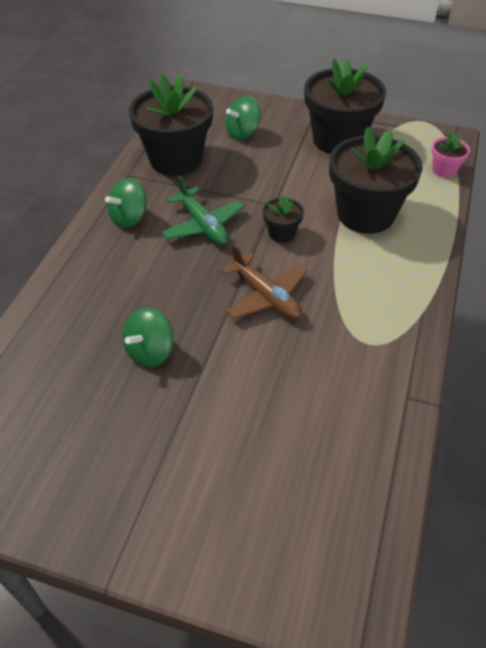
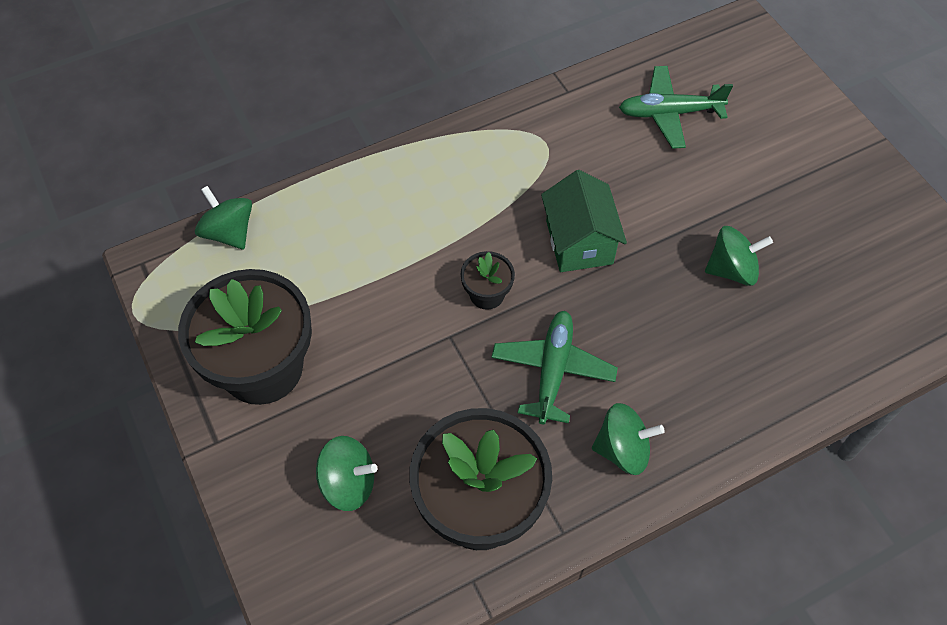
camera: 135 degrees left, 10 degrees up
(266, 296) = (579, 242): brown plane -> green house
(315, 443) = (669, 113): none -> green plane
(365, 214) = (381, 249): black flower pot -> none
(444, 170) = (229, 232): pink flower pot -> green spinning top

